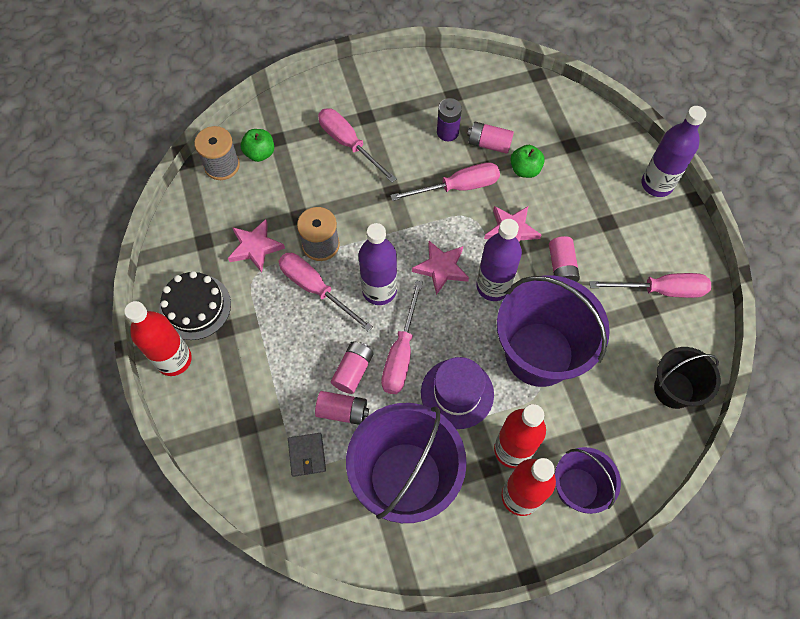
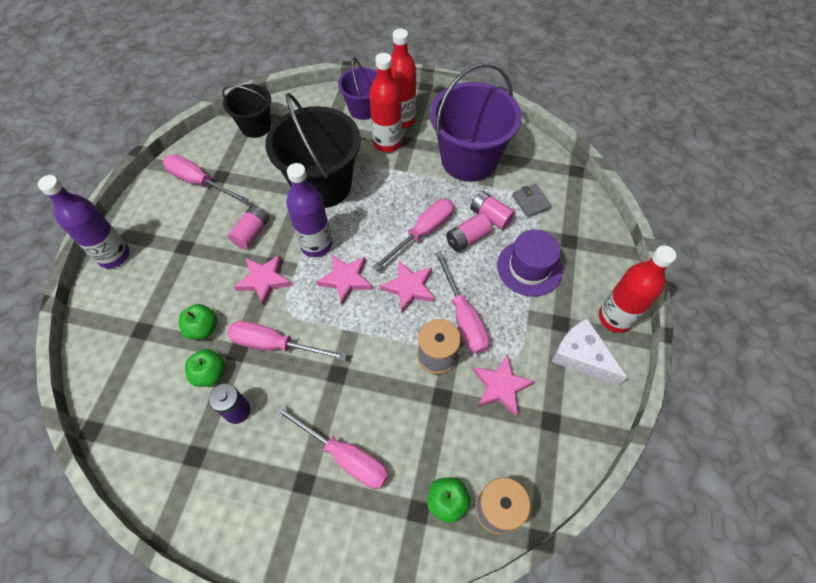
camera: 150 degrees left, 5 degrees down
(195, 306) = (581, 356): black cake -> white cheese
(307, 455) = (531, 202): grey wallet -> grey wallet turned 45 degrees counterclockwise
(349, 144) = (344, 456): pink screwdriver -> pink screwdriver turned 45 degrees counterclockwise
(379, 290) = (409, 288): purple bottle -> pink star
(457, 393) = (399, 189): purple hat -> purple hat (529, 268)
(489, 144) = (210, 374): pink battery -> green apple
(539, 354) = (322, 185): purple bucket -> black bucket

